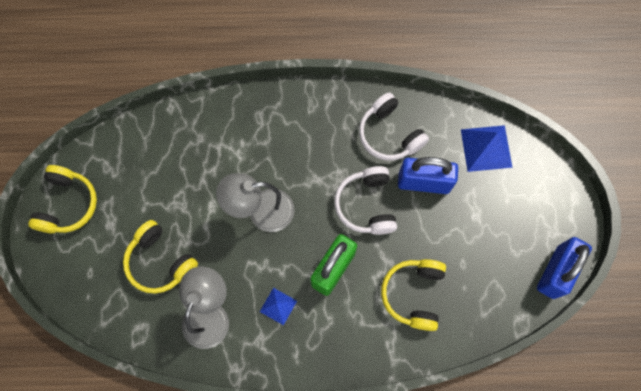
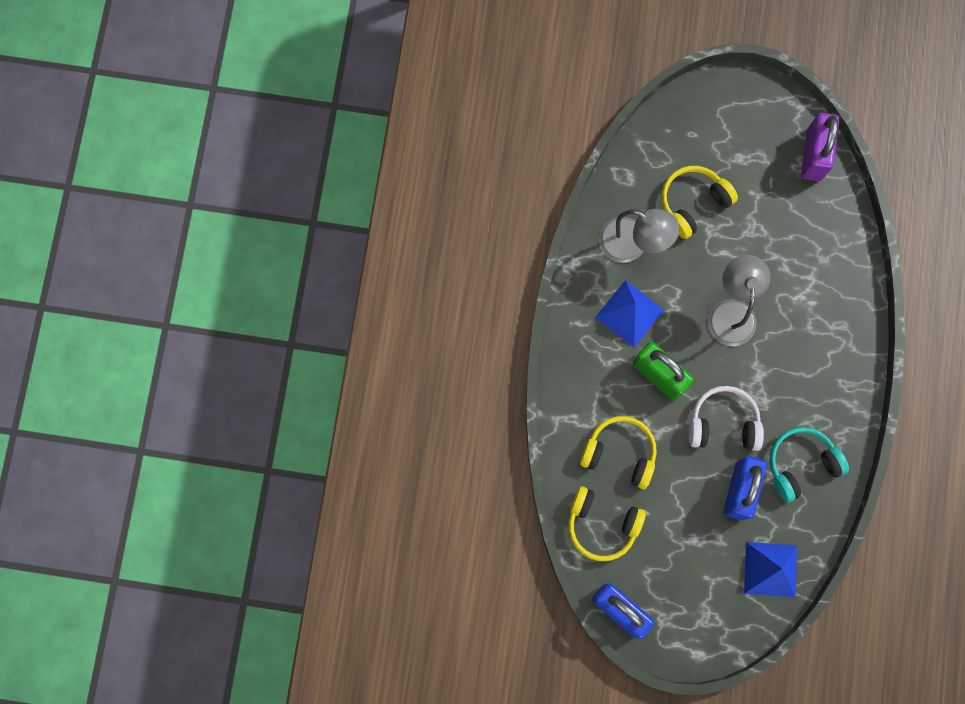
camera: 100 degrees right, 5 degrees up
(67, 204) = (767, 118): yellow headphones -> yellow headphones (602, 525)
(101, 158) = (813, 155): none -> purple padlock
(278, 306) = (629, 313): blue pyramid -> blue pyramid, size x1.74
(389, 134) = (801, 464): white headphones -> turquoise headphones

